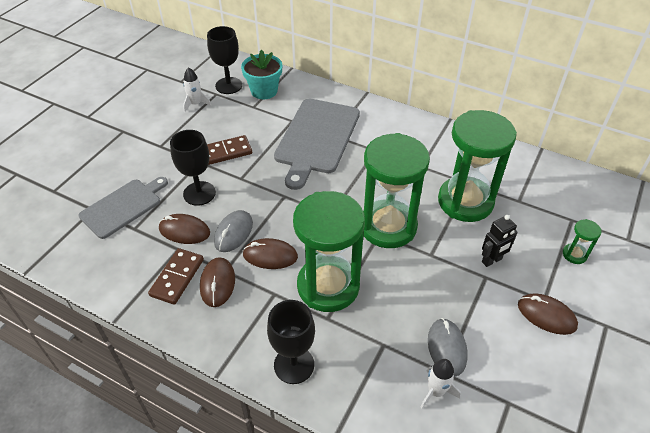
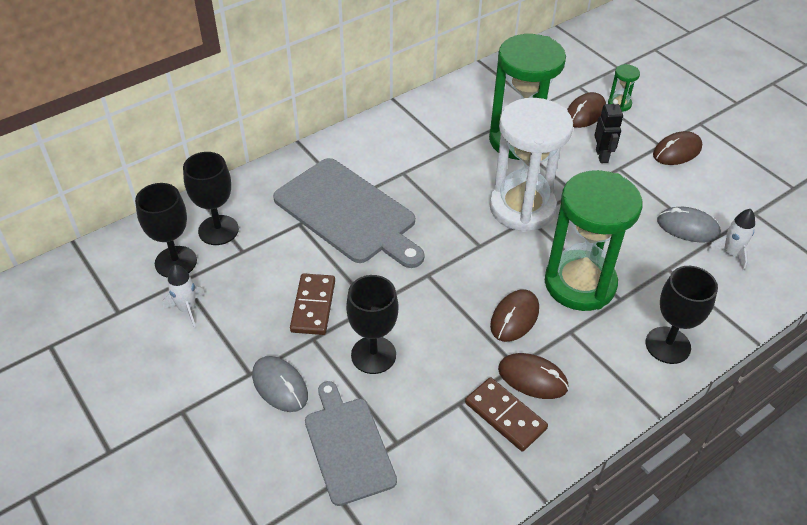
camera: 65 degrees left, 0 degrees up
(184, 231) = (432, 388): brown mouse -> brown mouse (585, 113)
(233, 233) = (461, 340): grey mouse -> grey mouse (280, 386)
(264, 91) = (218, 230): turquoise flower pot -> black goblet
(388, 226) = (522, 208): green hourglass -> white hourglass

